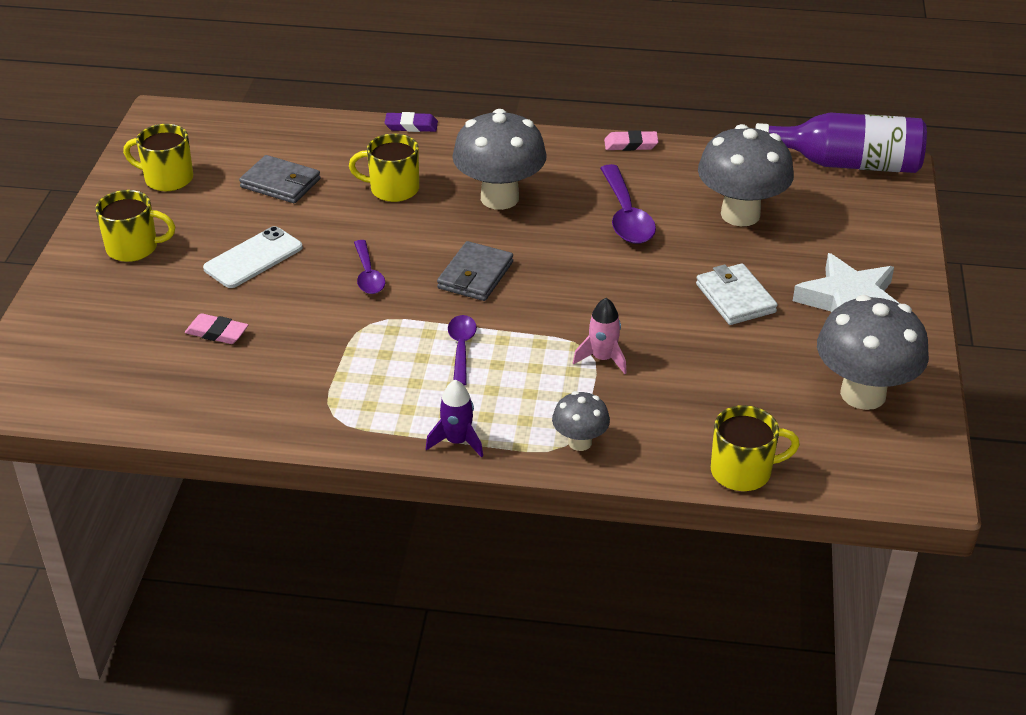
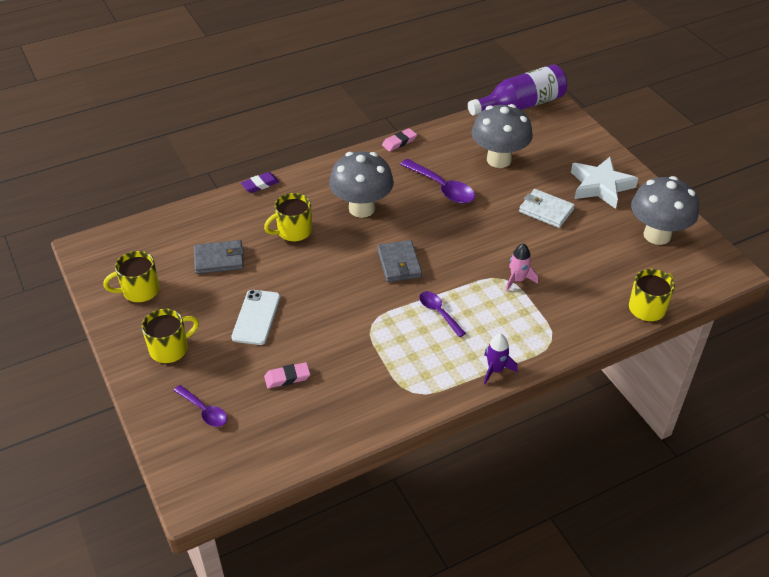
camera: 35 degrees left, 5 degrees up
(368, 275) = (338, 294): purple spoon -> purple spoon (204, 411)
(580, 442) = (556, 335): grey mushroom -> none

